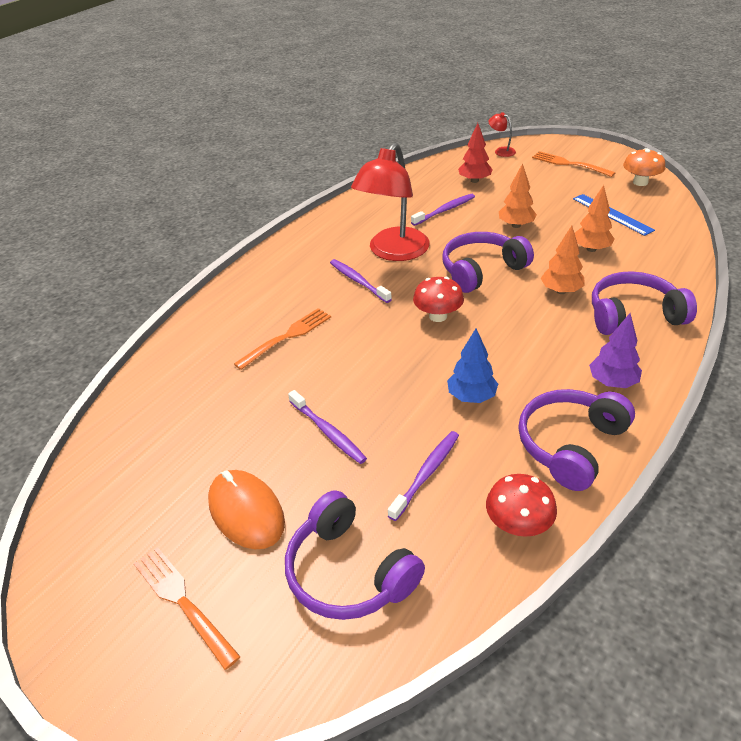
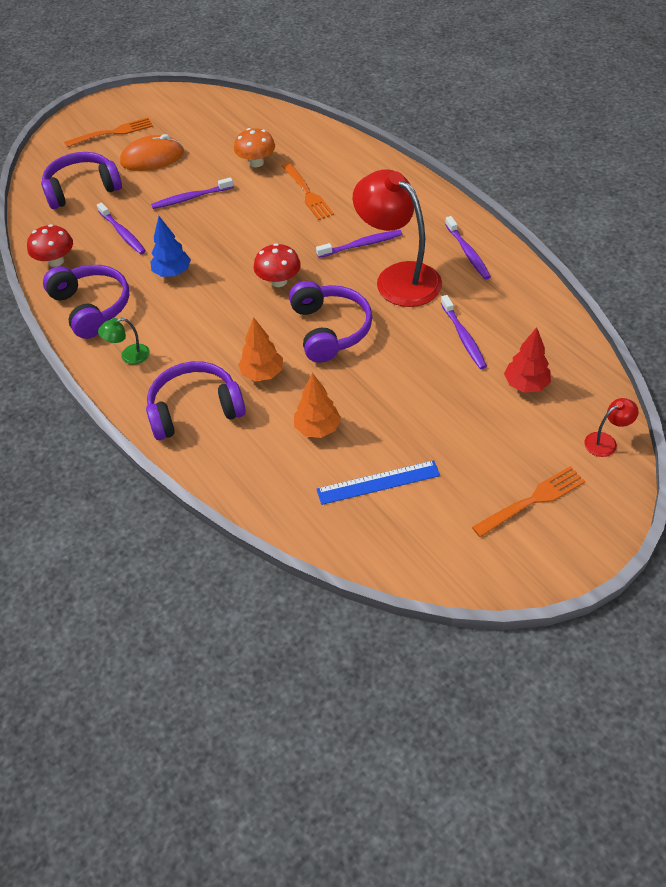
camera: 110 degrees right, 10 degrees up
(342, 227) = (467, 252): none -> purple toothbrush
(516, 225) = (399, 385): orange tree -> none
(612, 382) = (129, 356): purple tree -> green lamp
(633, 315) = (195, 409): purple headphones -> purple headphones turned 120 degrees counterclockwise
(640, 182) = (443, 555): orange mushroom -> orange mushroom (256, 162)

